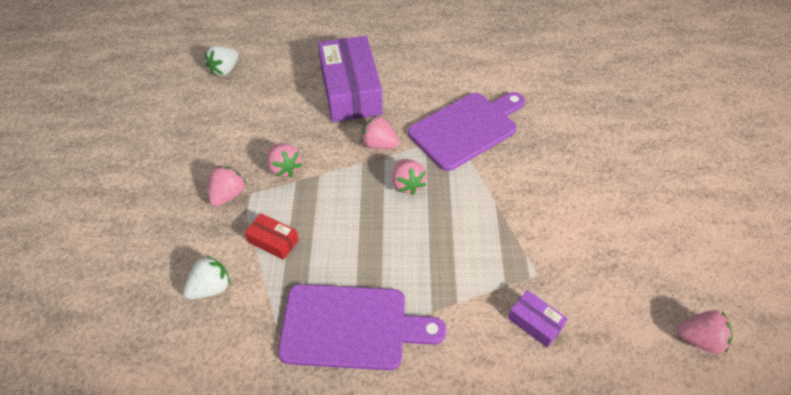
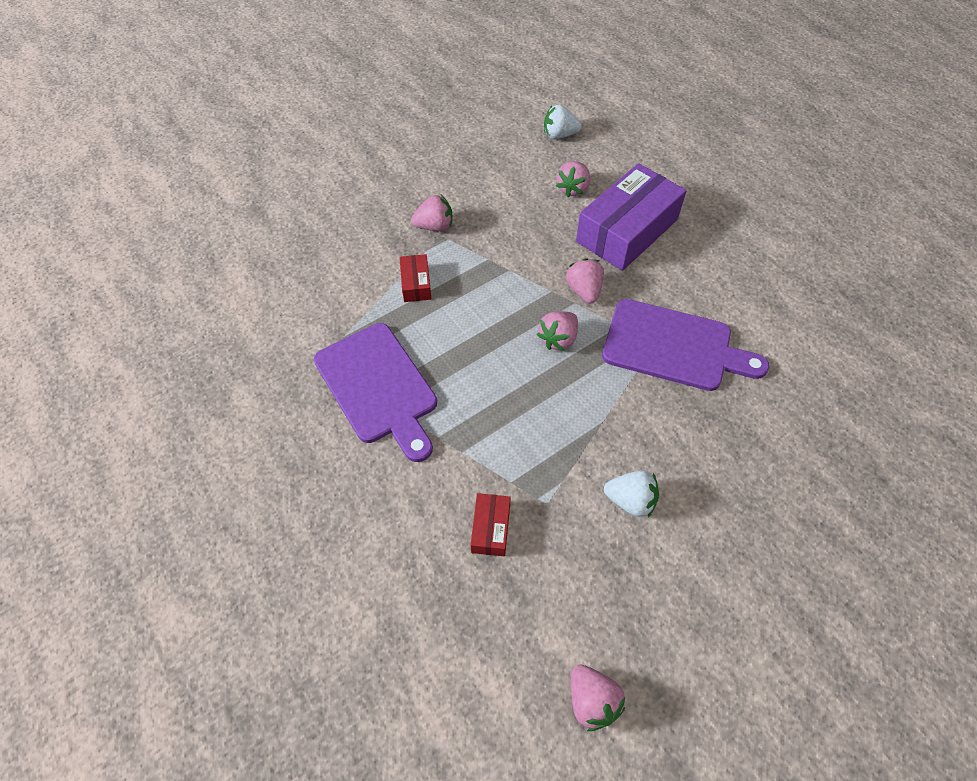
camera: 55 degrees right, 5 degrees up
(211, 288) = (343, 275): white strawberry -> white strawberry (630, 501)
(285, 168) = (494, 243): pink strawberry -> pink strawberry (573, 189)
(535, 322) = (490, 528): purple box -> red box

